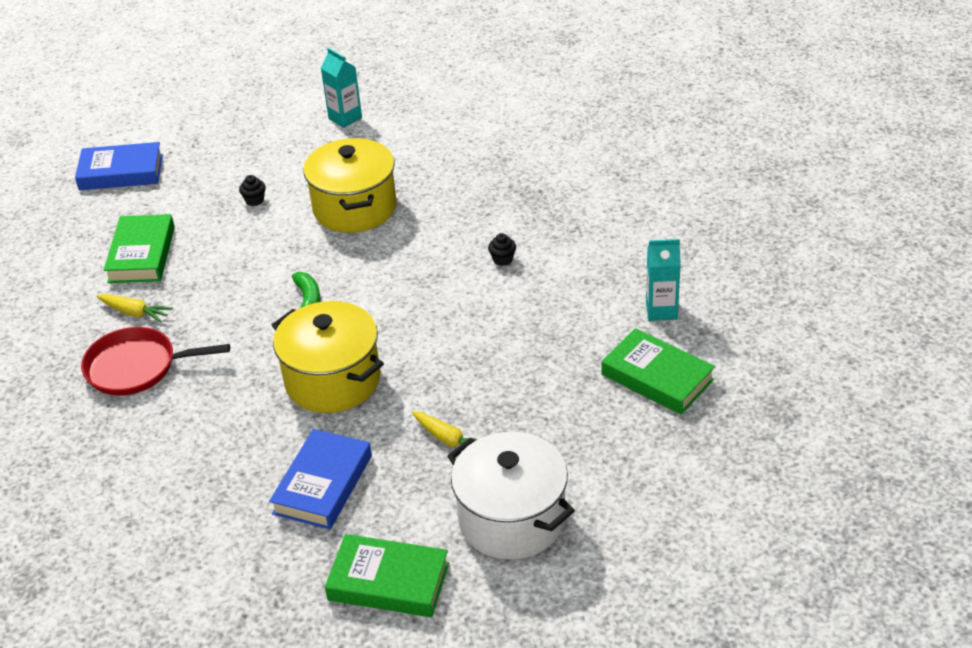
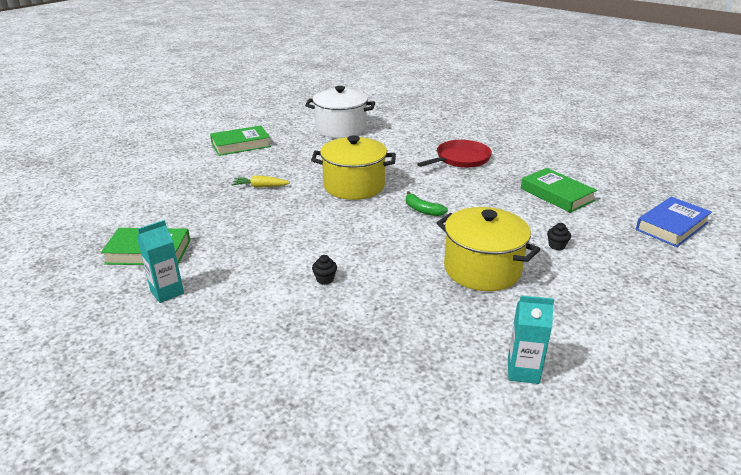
camera: 140 degrees right, 10 degrees down
(135, 313) = (504, 173): yellow carrot -> none
(323, 484) = (306, 157): blue book -> none
(345, 118) = (622, 340): turquoise carton -> turquoise carton (523, 371)
(511, 519) = (199, 174): white pot -> white pot (341, 129)

